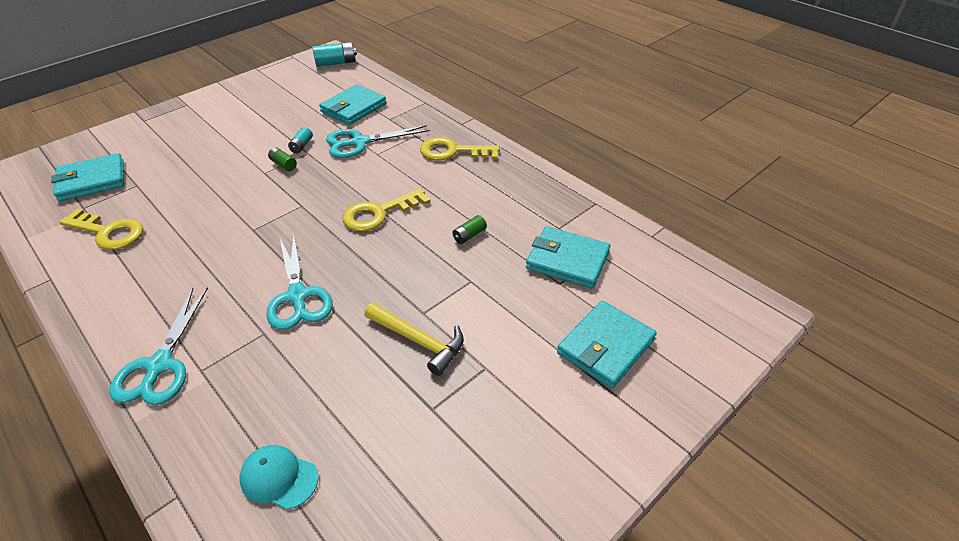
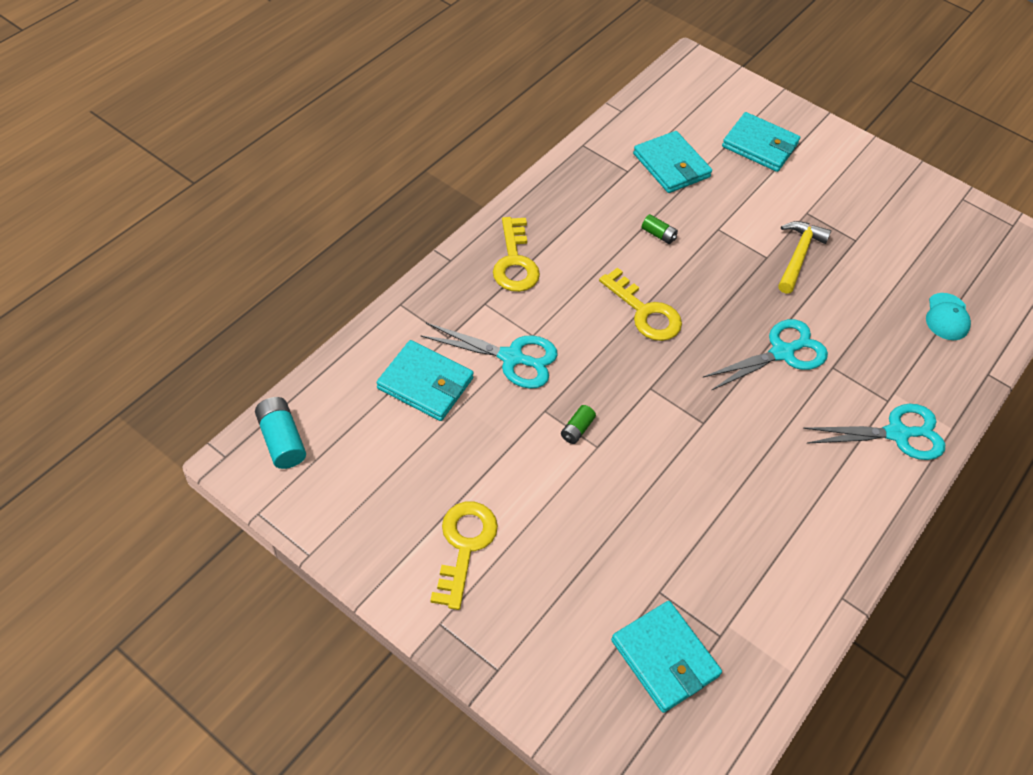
camera: 105 degrees left, 10 degrees up
(108, 232) = (754, 575): yellow key -> yellow key (464, 545)
(302, 146) = (531, 421): turquoise battery -> none
(360, 142) = (511, 358): turquoise scissors -> turquoise scissors turned 45 degrees counterclockwise
(567, 260) = (671, 165): turquoise wallet -> turquoise wallet turned 45 degrees counterclockwise

